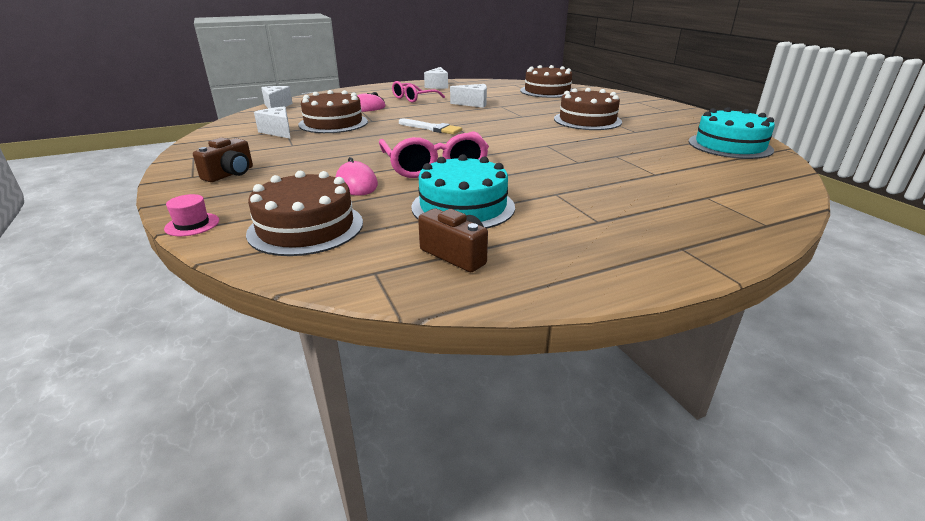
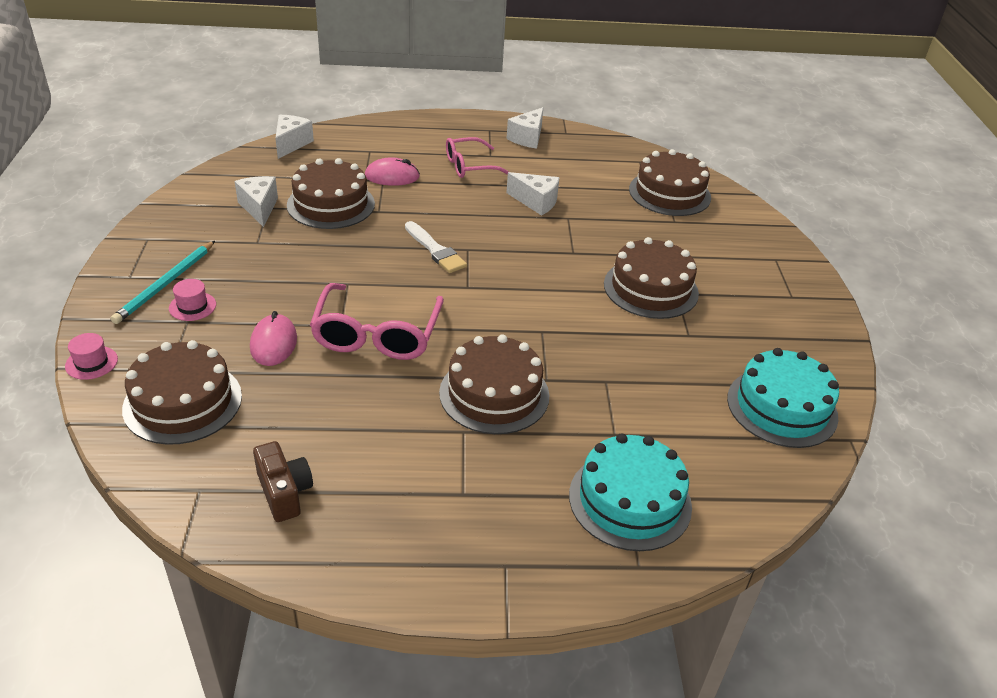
camera: 20 degrees right, 10 degrees up
(230, 174) = (165, 284): brown camera -> turquoise pencil
(266, 180) = (192, 306): none -> pink hat
(463, 207) = (348, 420): turquoise cake -> turquoise cake (630, 500)
(553, 174) = (494, 394): none -> brown cake

